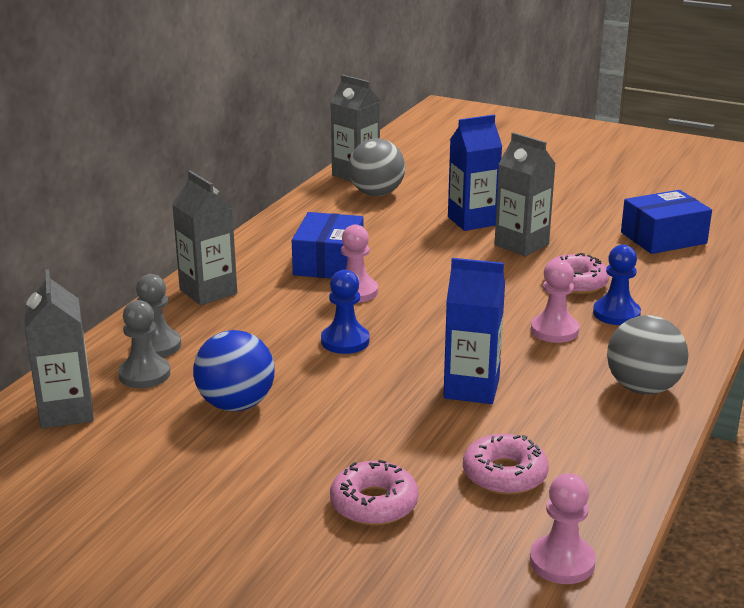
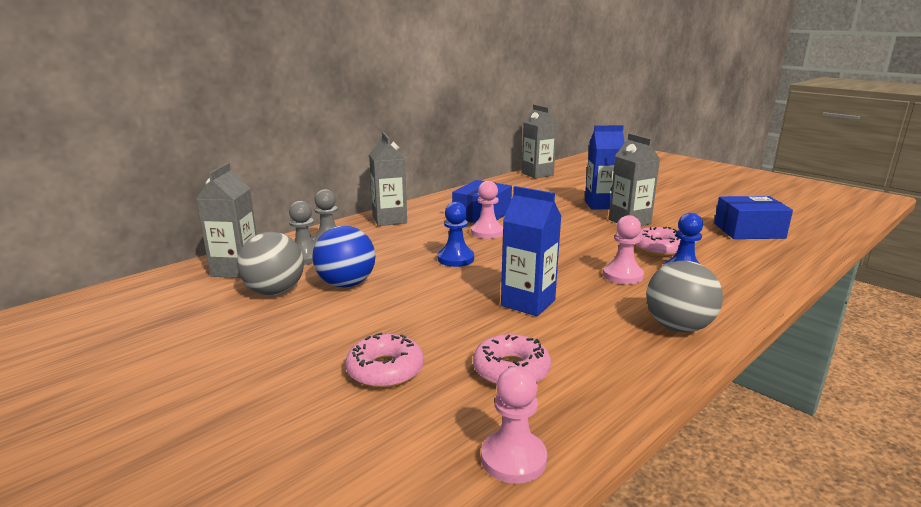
camera: 20 degrees right, 5 degrees down
(376, 193) = (543, 184): grey ball -> grey ball (274, 291)

